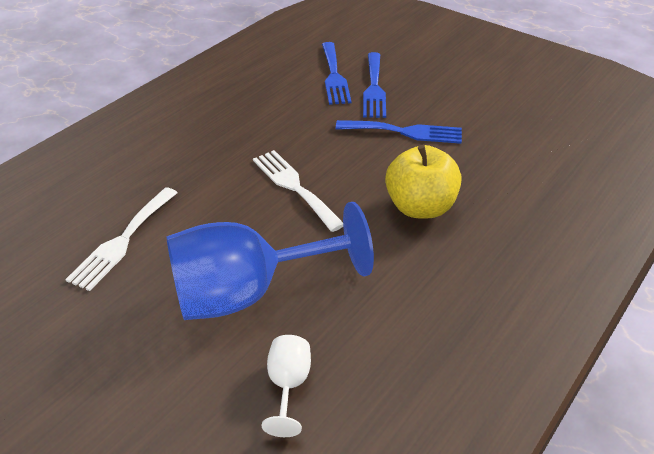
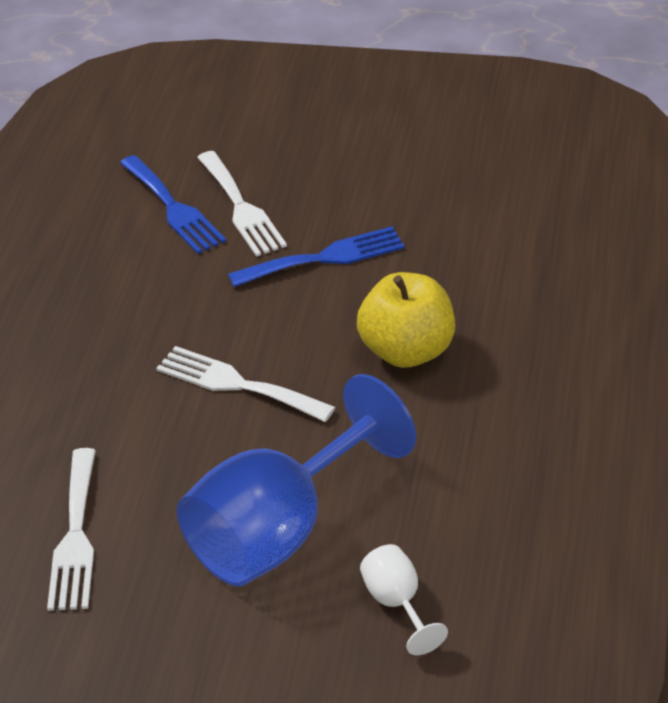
camera: 25 degrees left, 0 degrees up
(374, 88) = (241, 208): blue fork -> white fork

